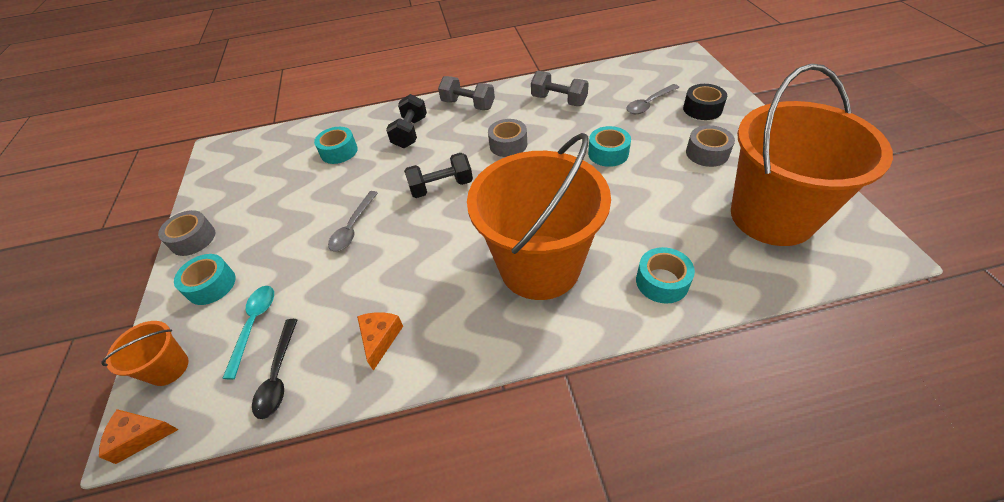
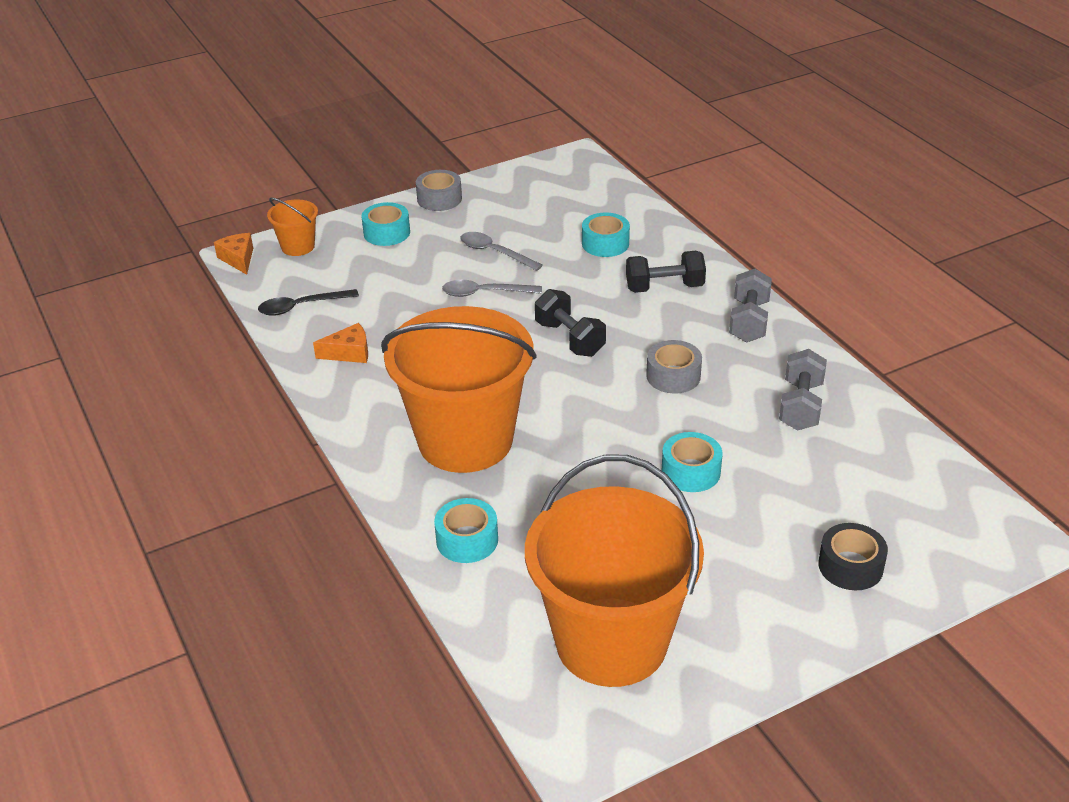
camera: 70 degrees right, 10 degrees down
(254, 325) = (348, 274): turquoise spoon -> none
(649, 104) = (836, 503): grey spoon -> grey spoon (495, 252)
(707, 153) = (731, 574): grey tape -> none

